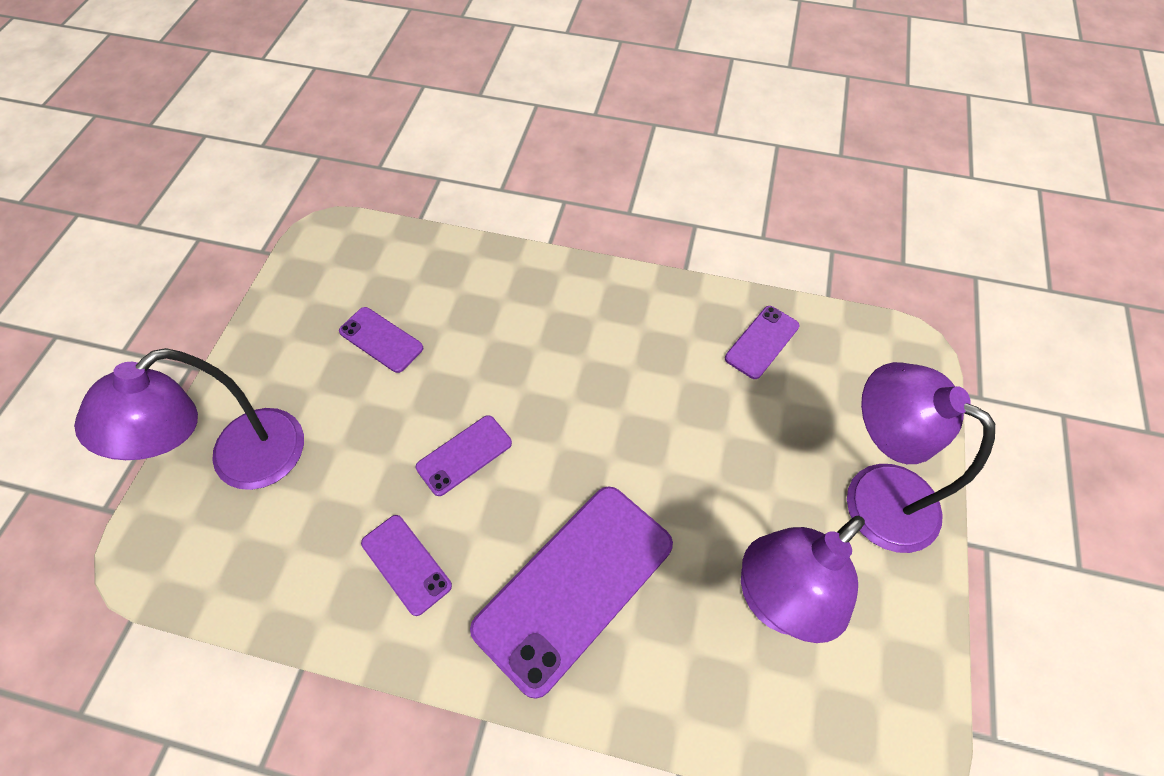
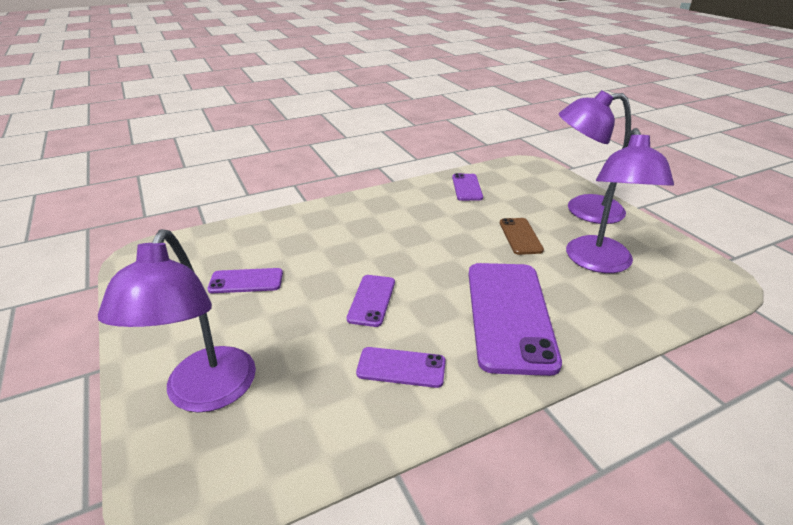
camera: 40 degrees left, 25 degrees down
(728, 479) = (520, 236): none -> brown phone

